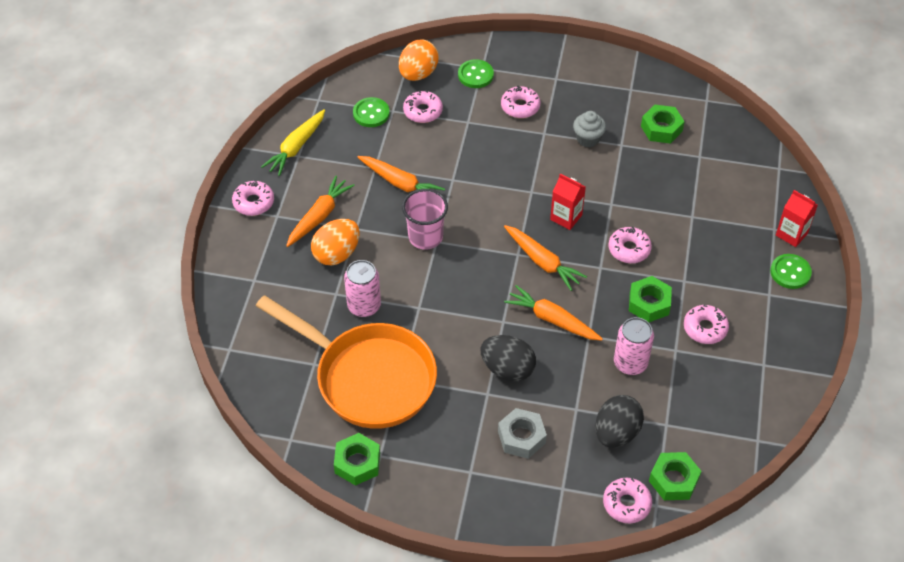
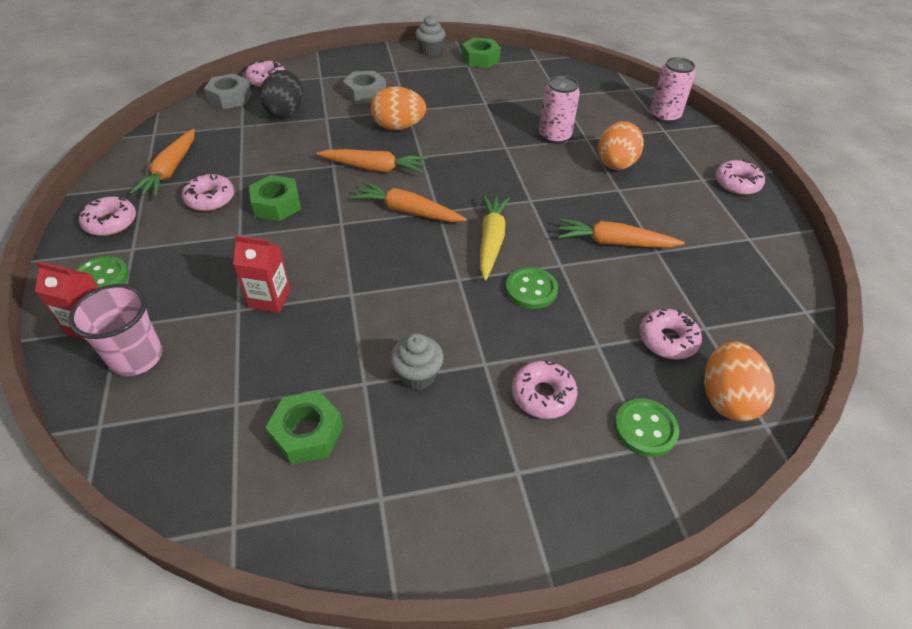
camera: 155 degrees right, 5 degrees down
(296, 147) = (761, 246): yellow carrot -> yellow carrot (491, 240)
(319, 216) = (663, 189): orange carrot -> orange carrot (170, 170)
(368, 377) = (511, 97): orange pan -> none
(371, 113) = (726, 314): green button -> green button (531, 289)
(408, 502) = (430, 51): none -> grey cupcake
(425, 237) = (544, 200): pink cup -> pink cup (136, 357)
(507, 369) = (398, 127): black egg -> orange egg
(566, 217) = (402, 262): red carton -> red carton (270, 298)
(629, 249) = (313, 249): pink donut -> pink donut (111, 222)
(630, 363) = (285, 155): pink can -> pink can (664, 116)
(673, 480) = (230, 98): green nut -> grey nut

